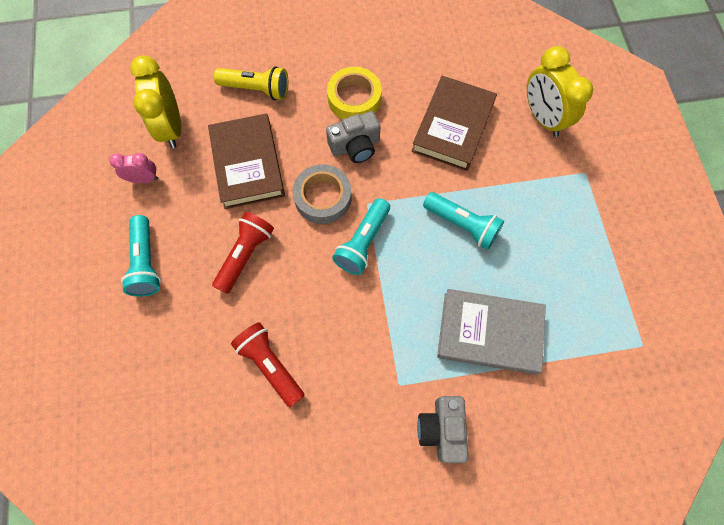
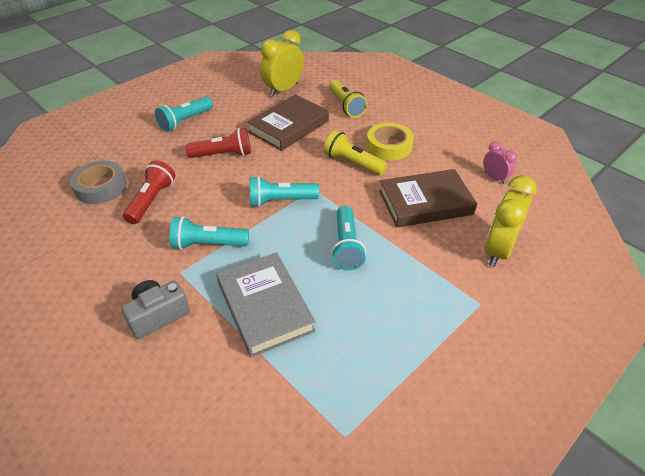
camera: 55 degrees right, 25 degrees down
(144, 179) = (239, 96): pink clock -> pink clock (494, 178)
(323, 197) = (297, 167): grey tape -> grey tape (101, 187)
(355, 146) = (353, 163): grey camera -> yellow flashlight
(378, 341) = (208, 244): none -> turquoise flashlight

